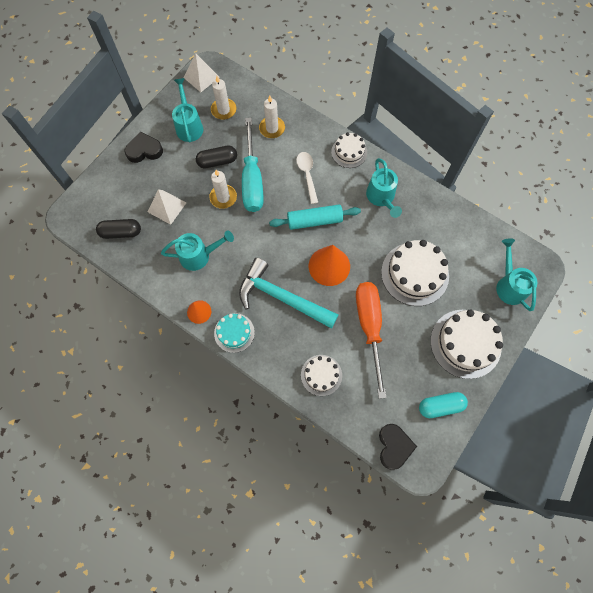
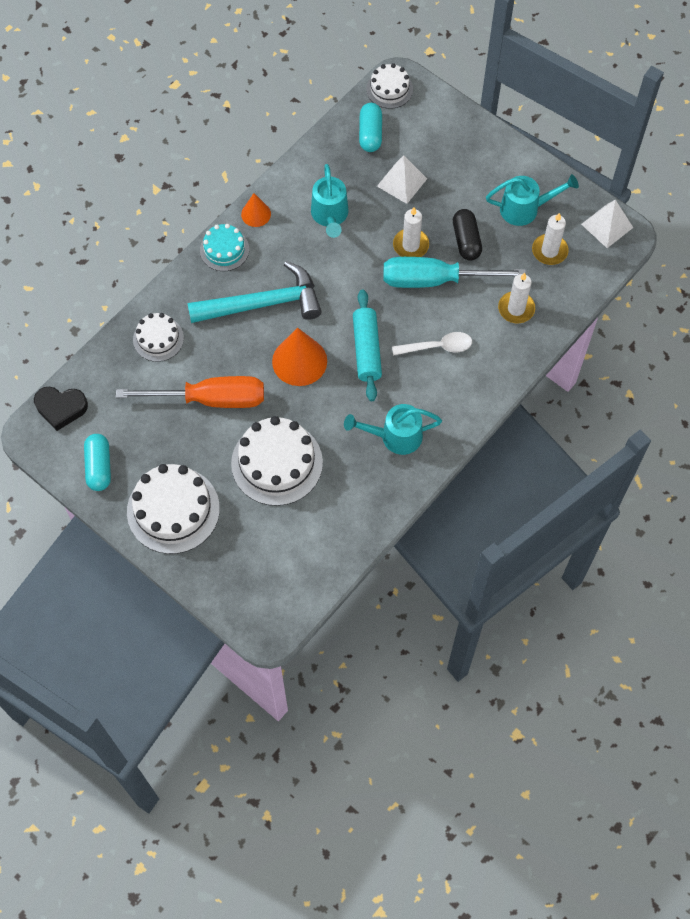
camera: 95 degrees right, 5 degrees down
(121, 232) = (370, 134): black capsule -> turquoise capsule
(144, 150) = (488, 158): black heart -> none
(282, 297) = (263, 304): turquoise hammer -> turquoise hammer turned 45 degrees clockwise
(349, 152) = (471, 403): white cake -> white cake (389, 89)
(509, 285) = (246, 581): turquoise watering can -> none

